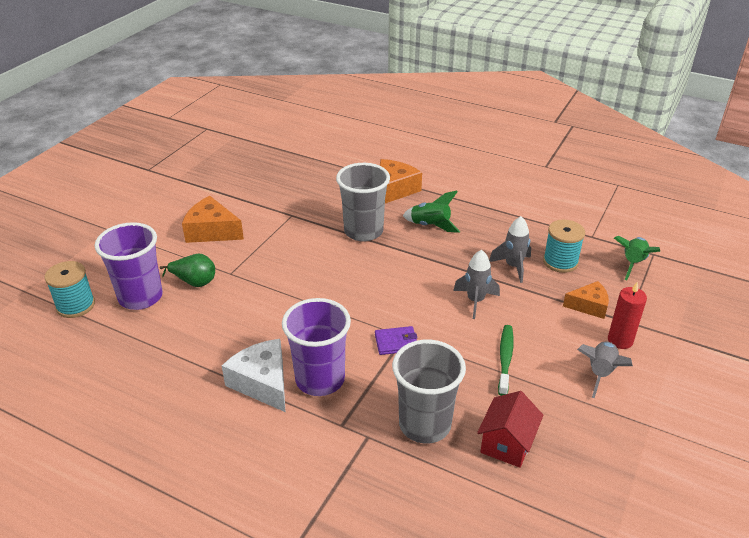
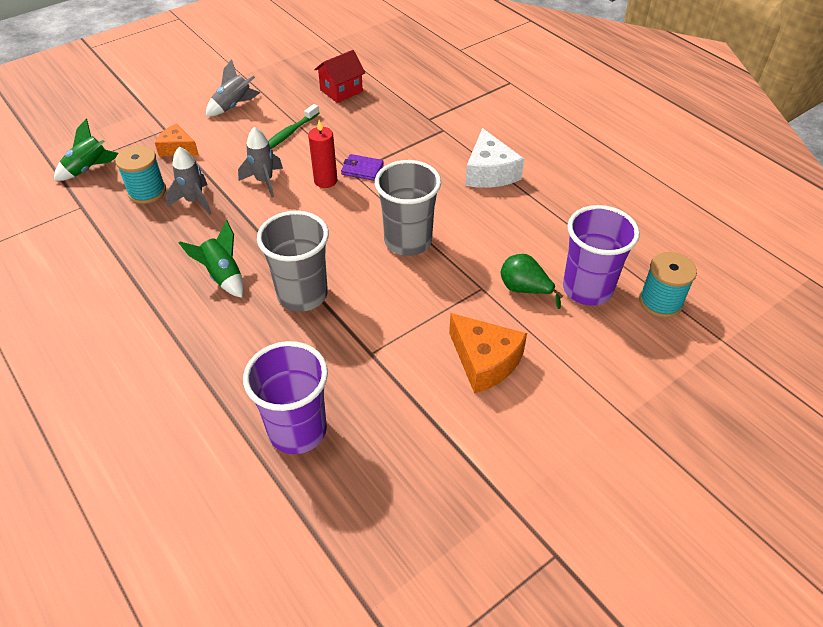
camera: 155 degrees left, 10 degrees up
(320, 379) = (442, 161): purple cup -> purple cup (297, 430)
(393, 190) = (212, 350): orange cheese -> none
(425, 424) = (385, 114): grey cup -> grey cup (408, 241)
(620, 340) = (190, 120): red candle -> red candle (325, 181)

